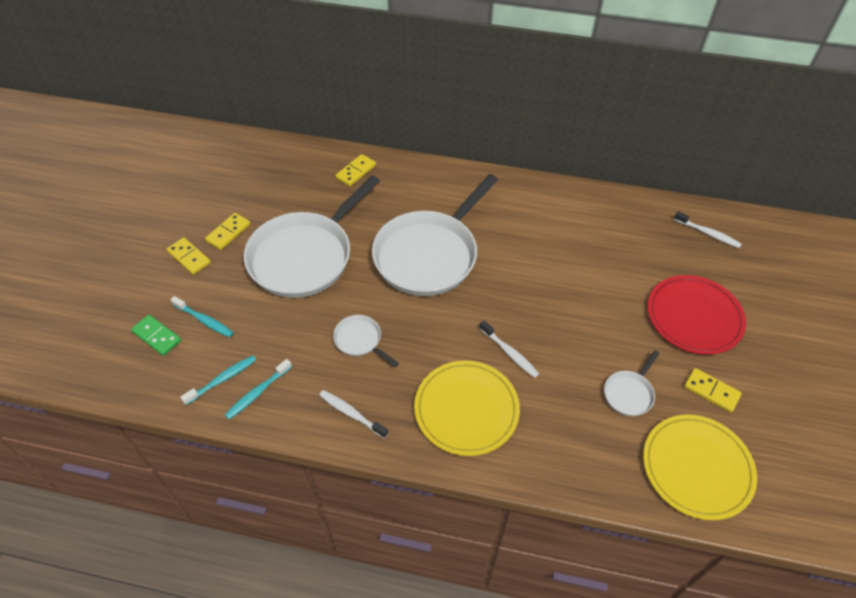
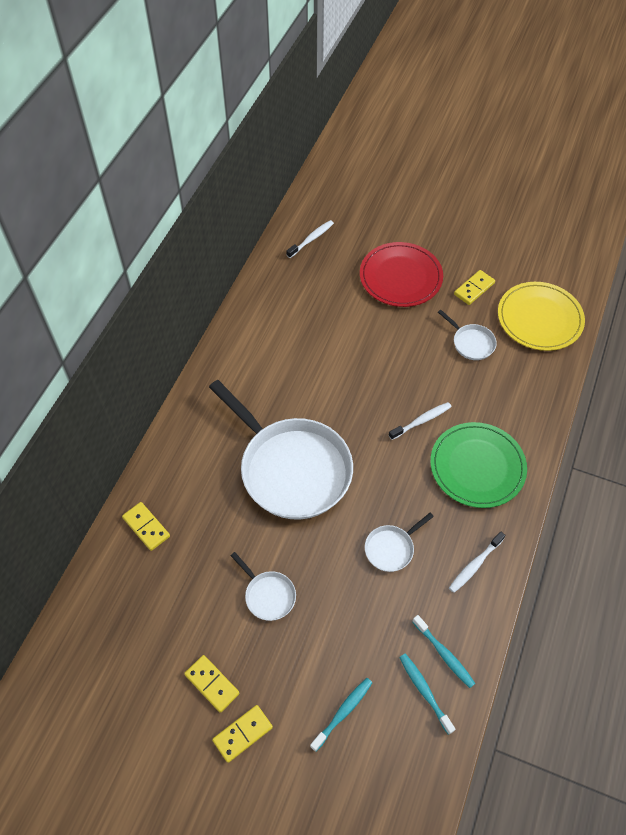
camera: 80 degrees left, 5 degrees up
(157, 336) = (358, 769): green domino -> none
(305, 256) = (268, 595): white pan -> white pan, size x0.42
(466, 409) = (477, 466): yellow plate -> green plate

